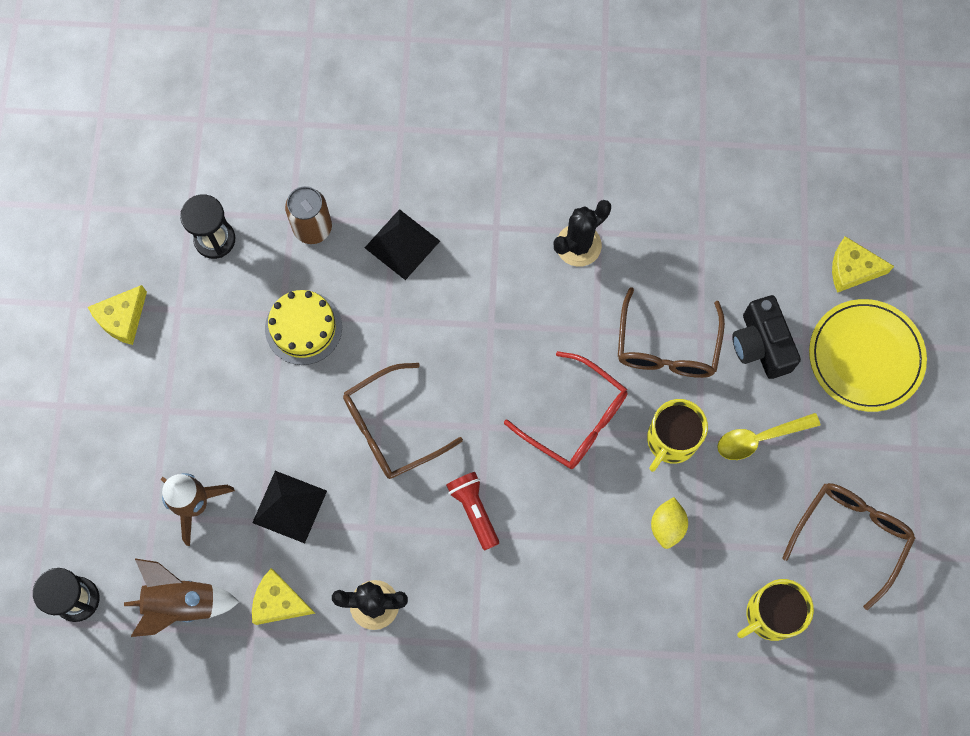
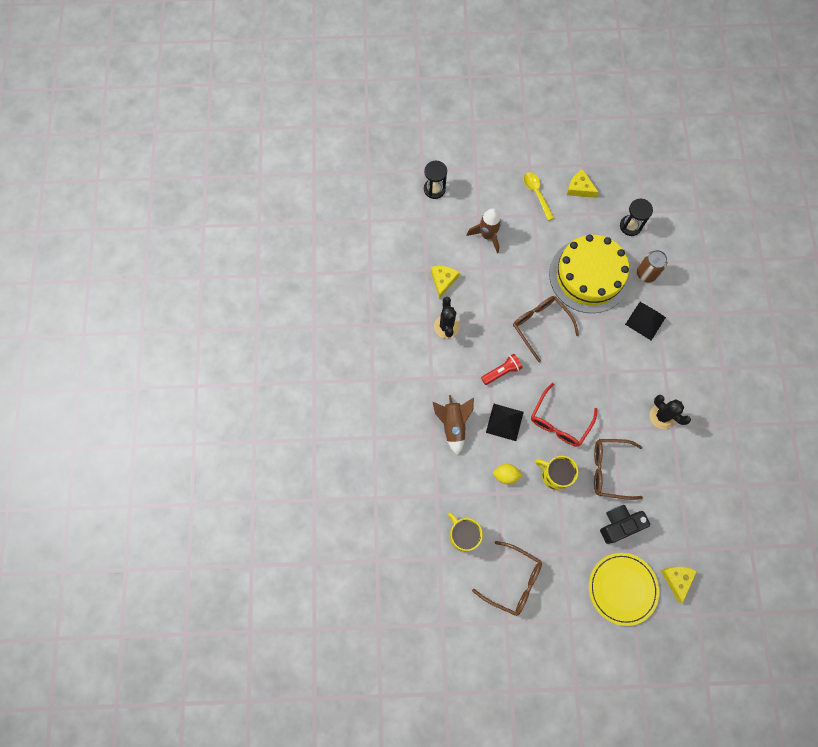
camera: 85 degrees right, 0 degrees up
(182, 603) = (437, 236): brown rocket -> brown rocket (453, 425)
(289, 506) = (492, 280): black pyramid -> black pyramid (504, 422)
(303, 328) = (589, 275): yellow cake -> yellow cake, size x1.93
(759, 438) = (563, 526): yellow spoon -> yellow spoon (536, 194)

